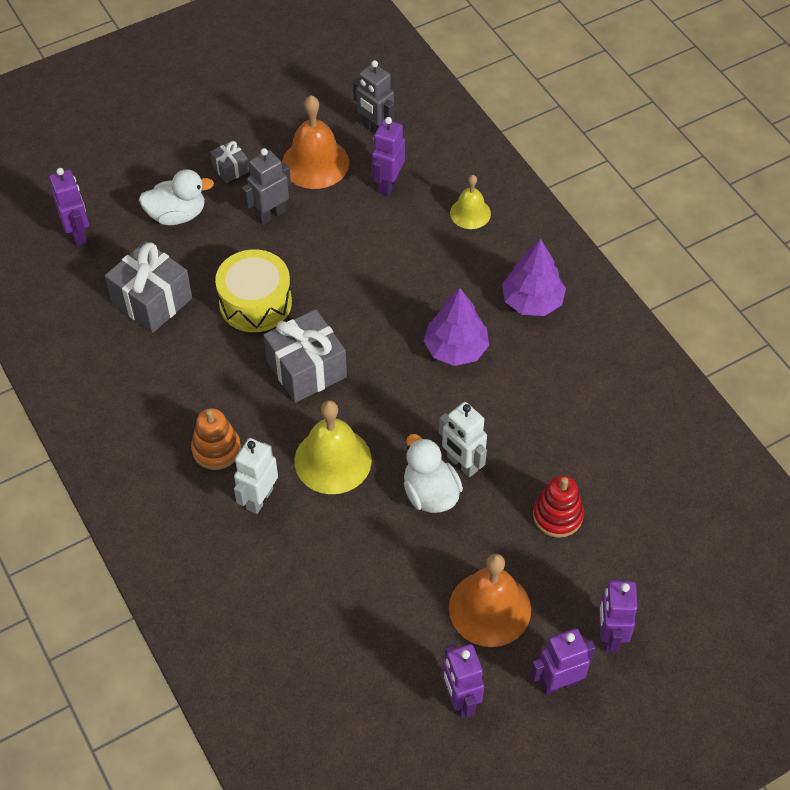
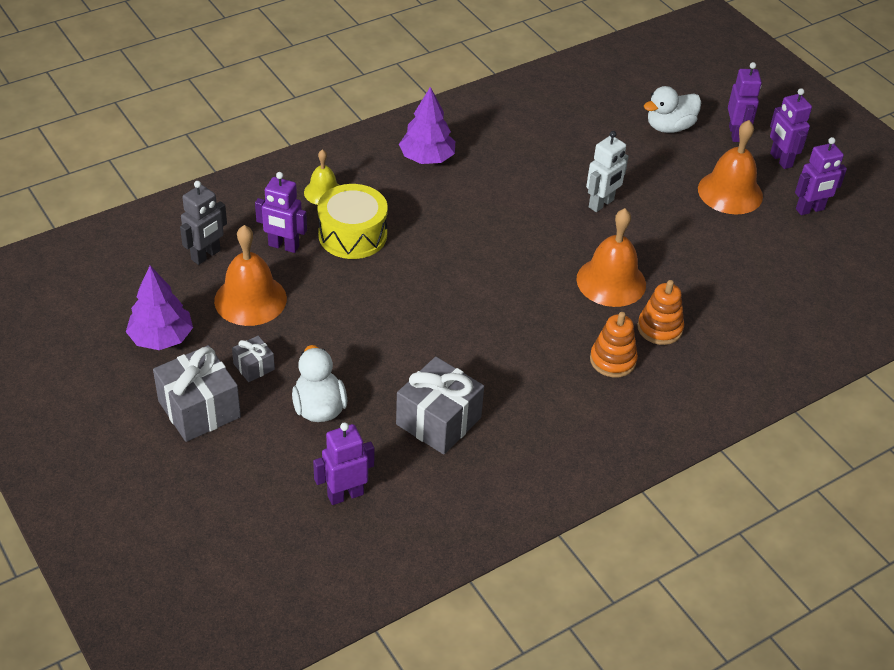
camera: 95 degrees left, 10 degrees down
(255, 302) = (437, 339): yellow drum -> yellow drum (352, 235)
(259, 499) = (659, 328): white robot -> orange stacking toy
(270, 214) = (321, 332): grey robot -> none
(306, 369) = (514, 300): grey gift -> grey gift (199, 409)
(333, 460) = (611, 281): yellow bell -> orange bell
(430, 493) = (633, 222): white duck -> white duck (669, 127)
(456, 349) = (482, 204): purple tree -> purple tree (161, 338)
(557, 515) = (640, 154): red stacking toy -> none
(610, 636) = (736, 134): purple robot -> purple robot turned 90 degrees counterclockwise

